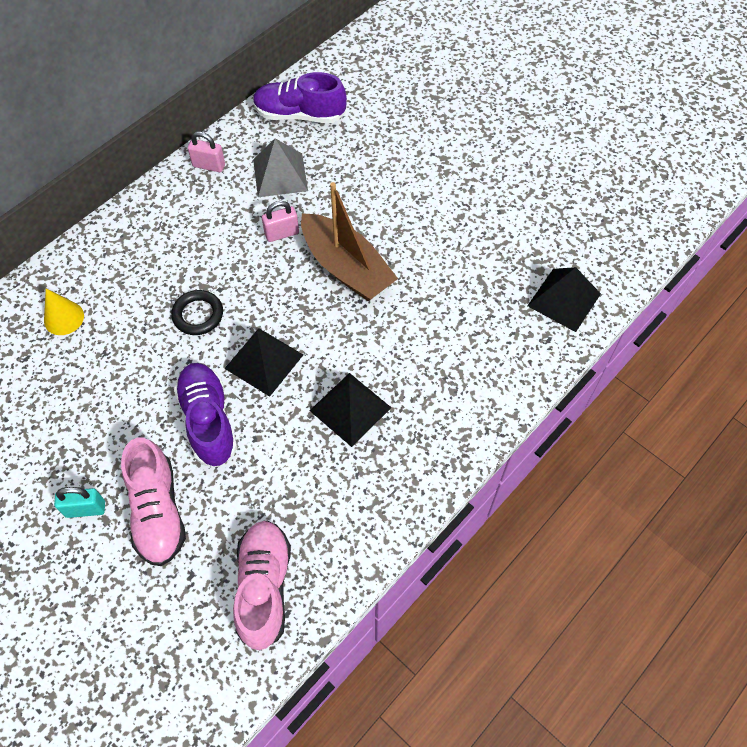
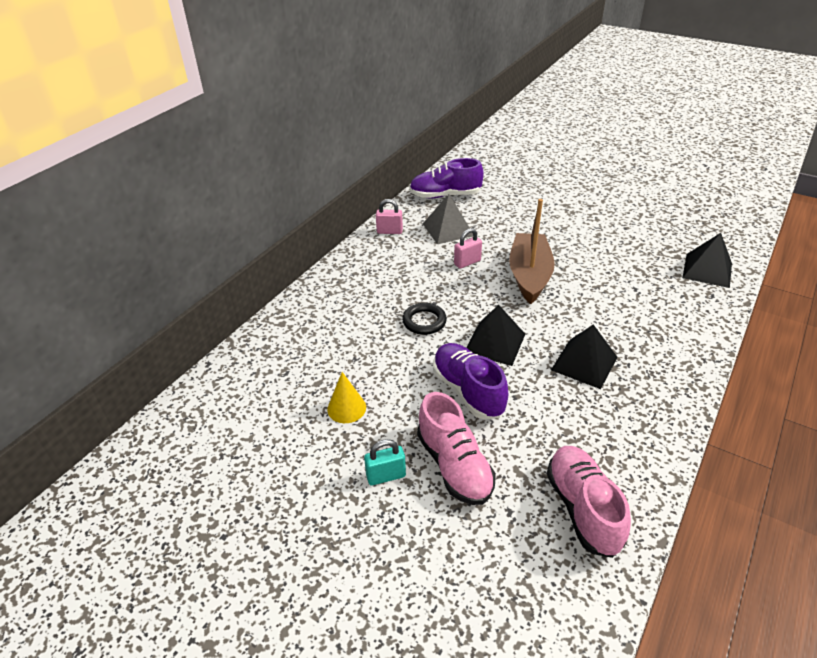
camera: 10 degrees left, 20 degrees down
(64, 318) = (309, 340): yellow cone -> yellow cone (346, 408)
(346, 268) = (529, 275): brown boat -> brown boat turned 120 degrees counterclockwise

